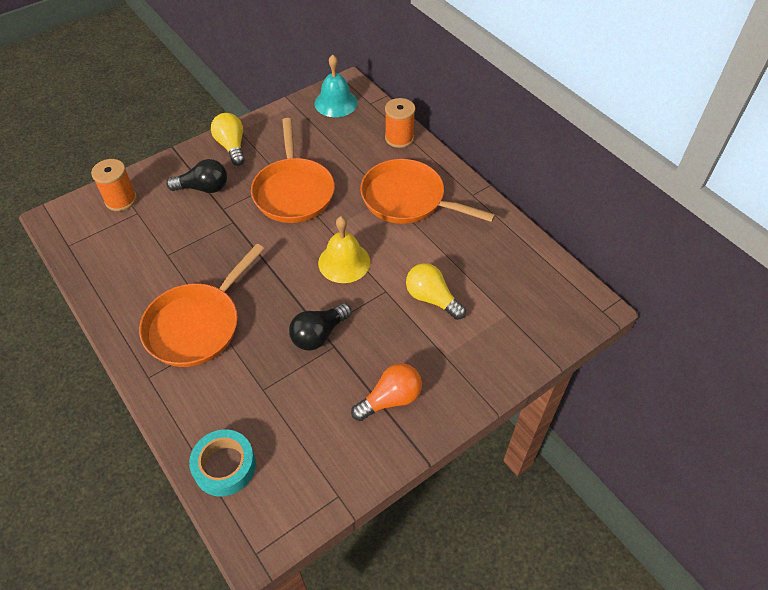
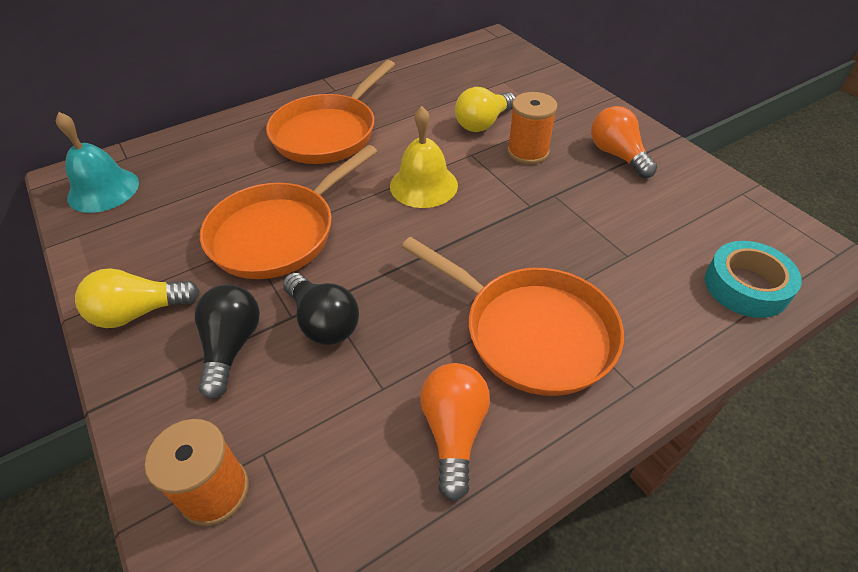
camera: 85 degrees left, 5 degrees down
(134, 287) = (454, 431): none -> orange light bulb
(293, 191) = (279, 233): orange pan -> orange pan turned 135 degrees clockwise
(319, 334) = (538, 207): black light bulb -> black light bulb (323, 322)
(399, 138) = (214, 135): orange spool -> orange spool (528, 152)

